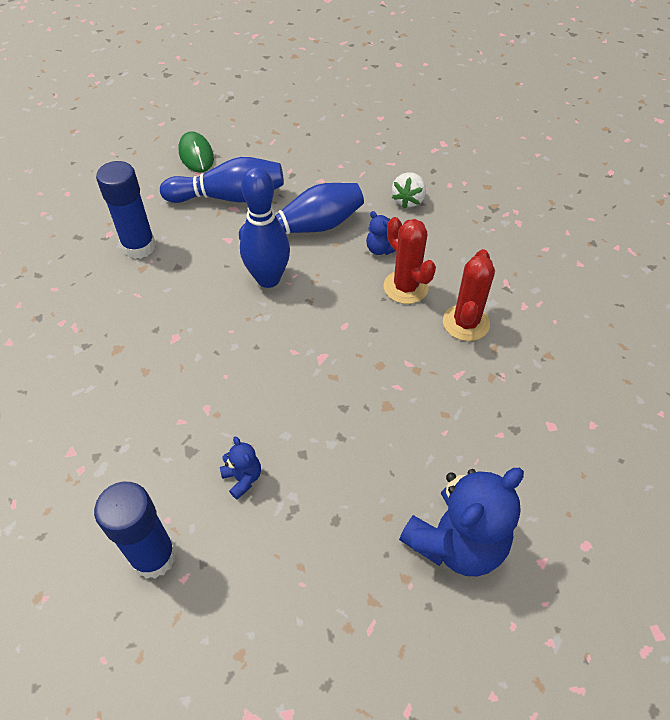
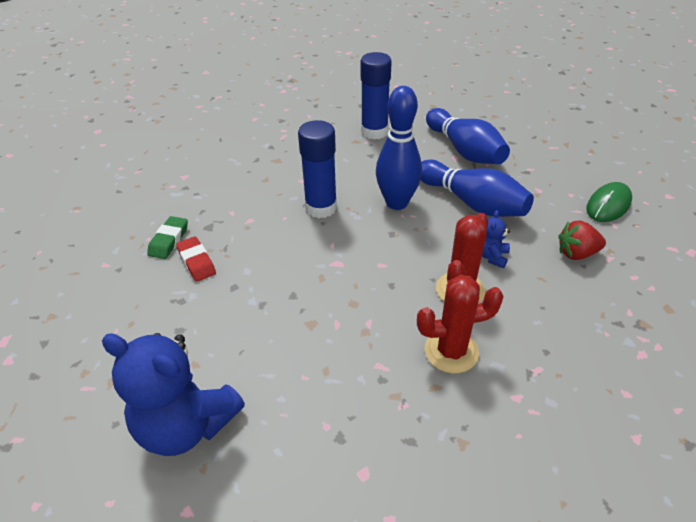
camera: 65 degrees right, 10 degrees down
(153, 556) = (118, 243): blue glue stick -> blue glue stick (321, 208)
(187, 498) = (169, 240): none -> green eraser
(196, 155) = (492, 118): green mouse -> green mouse (608, 205)
(242, 478) = (196, 262): blue teddy bear -> red eraser
(408, 200) = (576, 253): white strawberry -> red strawberry

